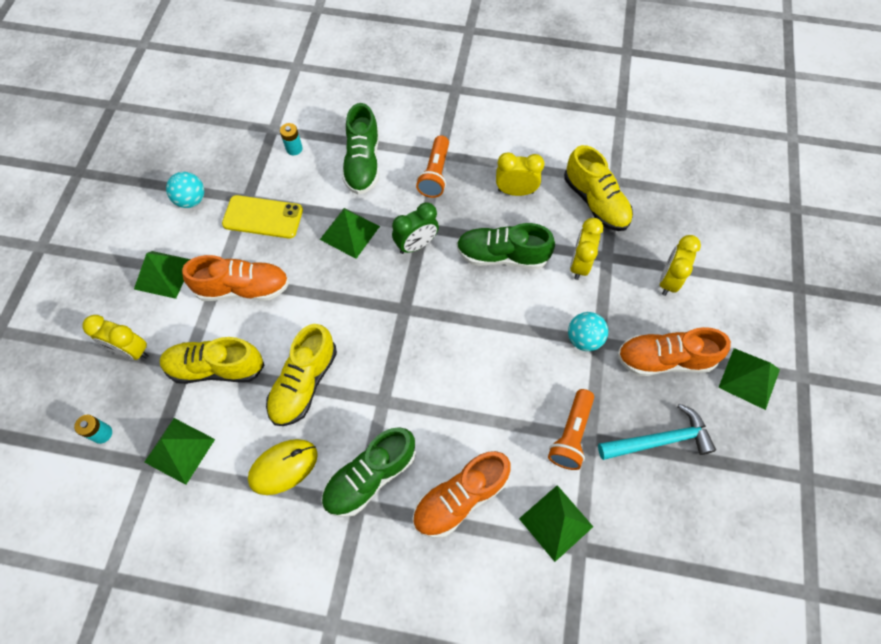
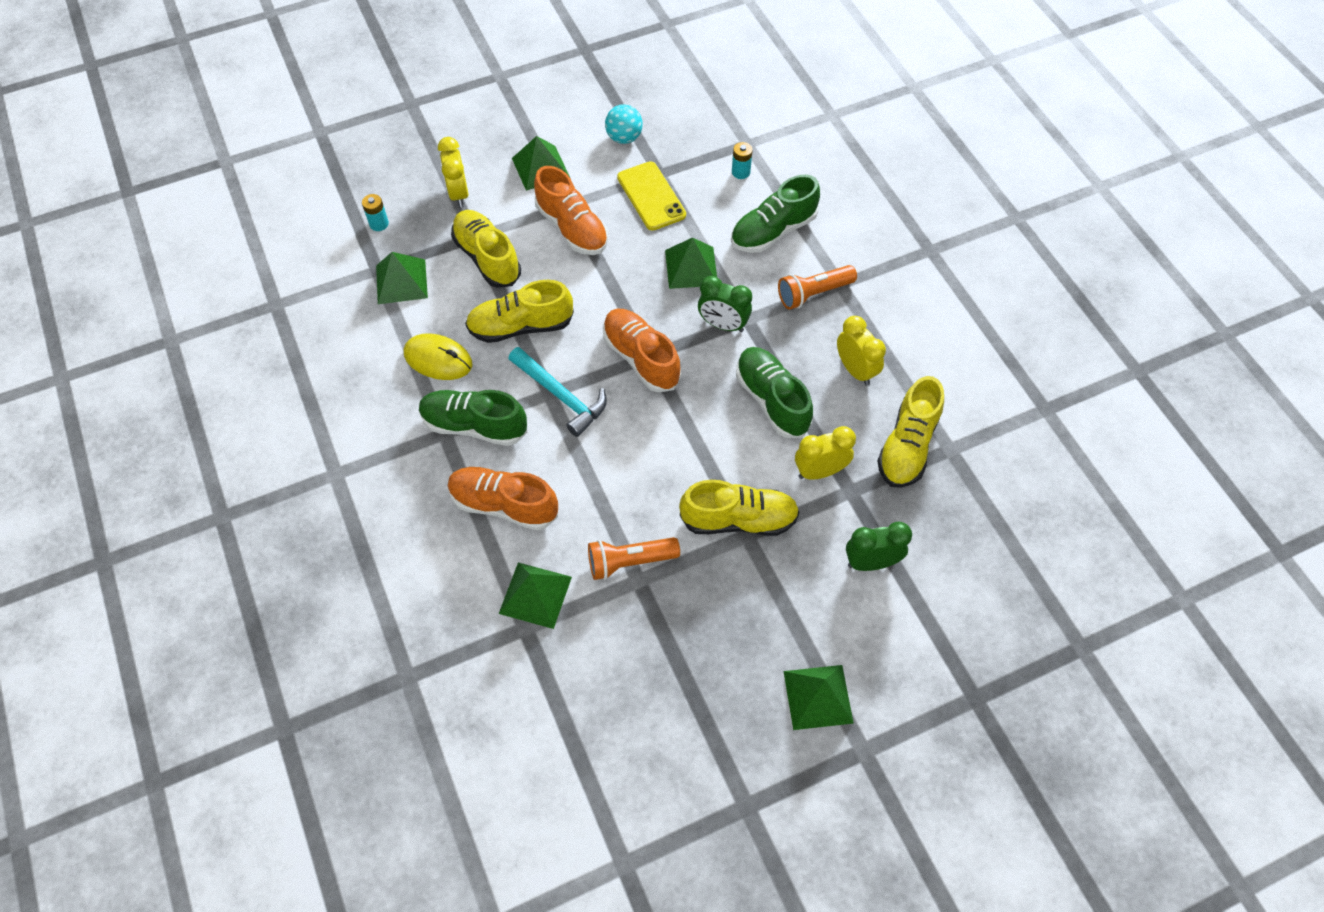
camera: 55 degrees right, 5 degrees down
(584, 339) = (739, 519): turquoise ball -> yellow shoe
(659, 440) = (683, 643): turquoise hammer -> turquoise hammer (561, 395)
(664, 359) = (774, 604): orange shoe -> orange shoe (641, 358)
(668, 280) = (871, 562): yellow clock -> green clock

